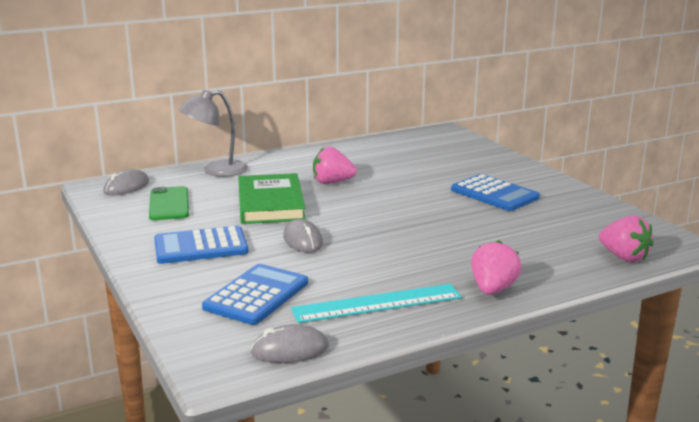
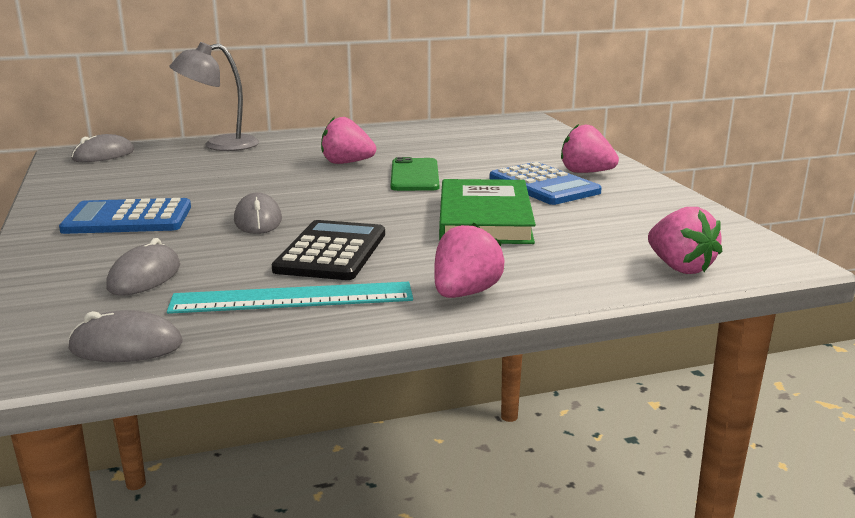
camera: 10 degrees right, 0 degrees up
(169, 204) = (134, 174): green phone -> green phone (415, 175)
(256, 295) = (144, 277): blue calculator -> grey mouse
(270, 203) = (253, 180): green book -> green book (484, 218)
(378, 263) = (331, 252): none -> black calculator
(518, 180) = (585, 172): none -> pink strawberry

